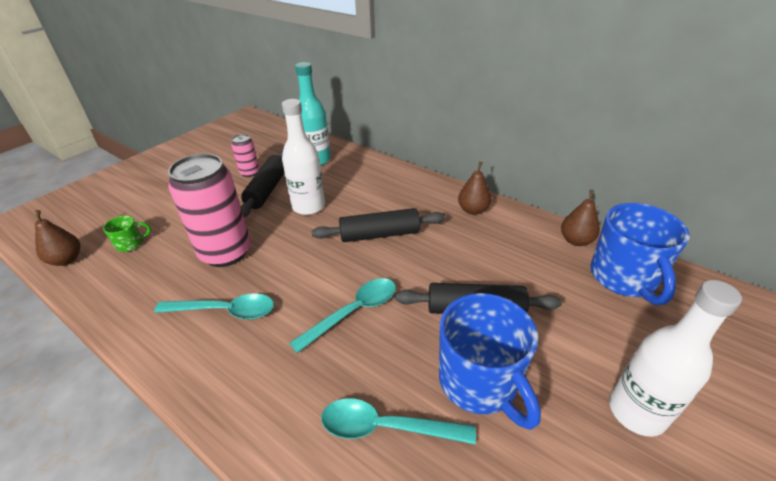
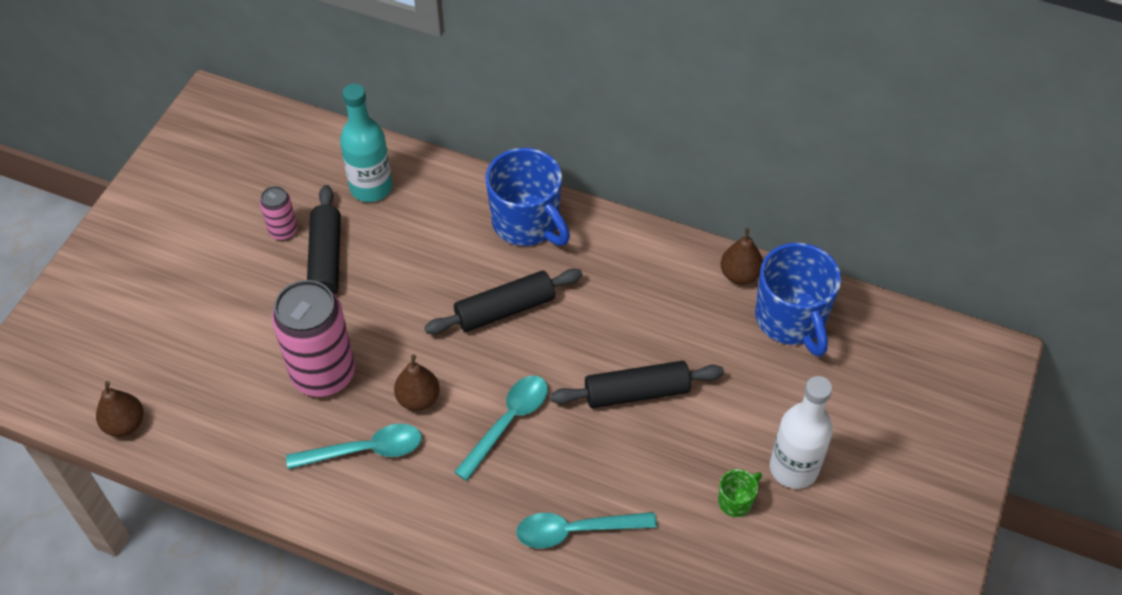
camera: 15 degrees left, 15 degrees up
(130, 244) = (192, 385): green mug -> green mug (736, 501)
(308, 206) = (396, 280): white bottle -> none
(473, 210) = (612, 247): brown pear -> brown pear (418, 399)
(479, 382) = (652, 471): blue mug -> blue mug (527, 223)

